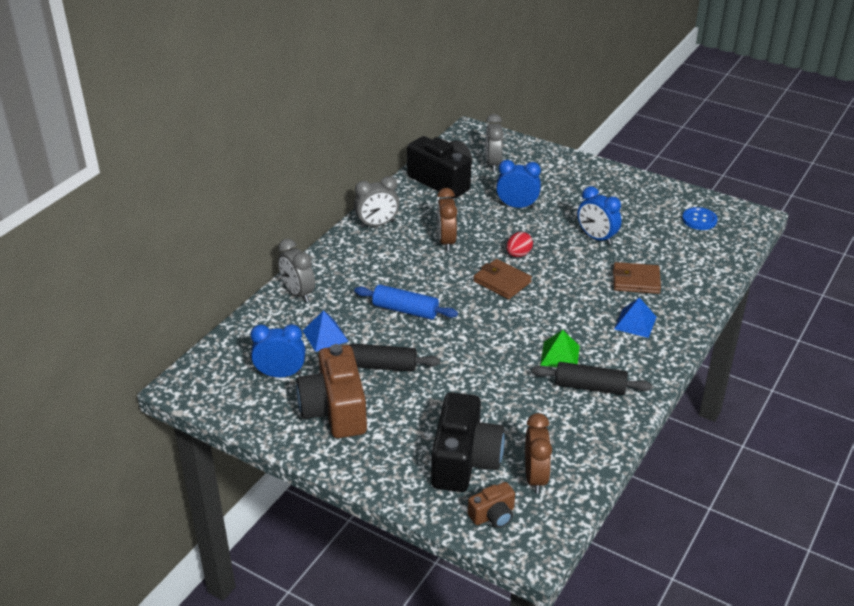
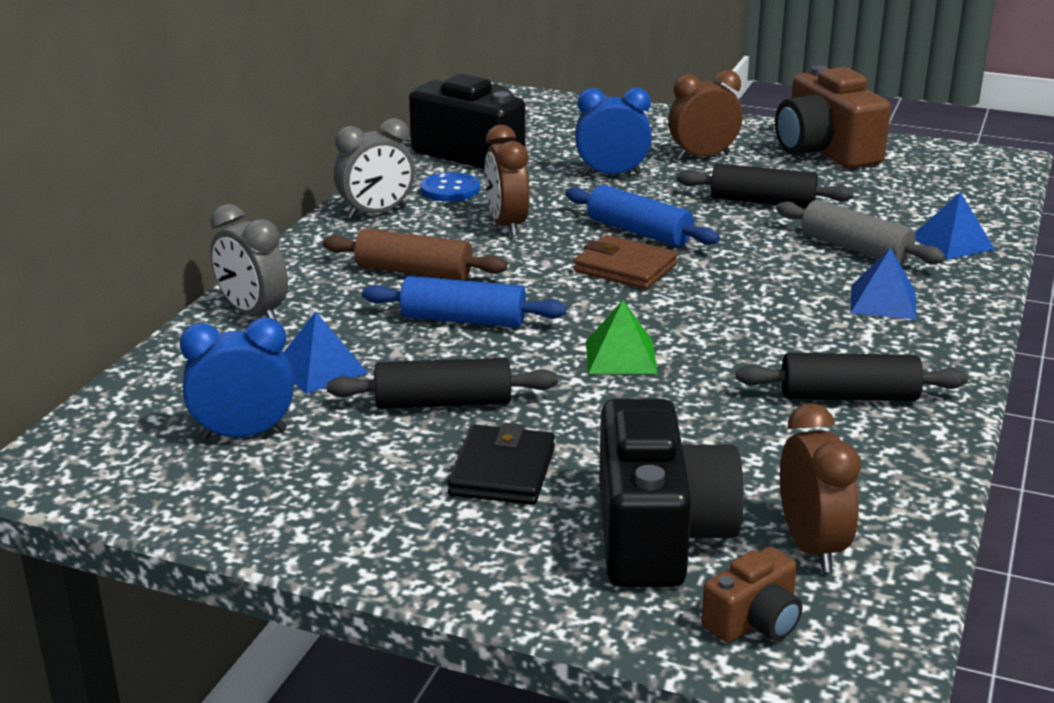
camera: 10 degrees left, 10 degrees down
(335, 410) = (369, 479): brown camera -> brown camera (825, 151)
(387, 272) = (414, 271): none -> brown rolling pin
(400, 413) = (502, 471): none -> black wallet
(493, 164) = (551, 129): grey clock -> none
(518, 254) = (639, 232): red egg -> blue rolling pin
(560, 355) = (772, 357): green pyramid -> green pyramid (620, 357)
(575, 196) = (703, 156): none -> brown clock
(596, 238) = (762, 202): blue clock -> black rolling pin
(636, 281) = (855, 249): brown wallet -> grey rolling pin
(693, 282) = (952, 243): none -> blue pyramid
(699, 220) = (918, 169): blue button -> blue button (450, 189)

